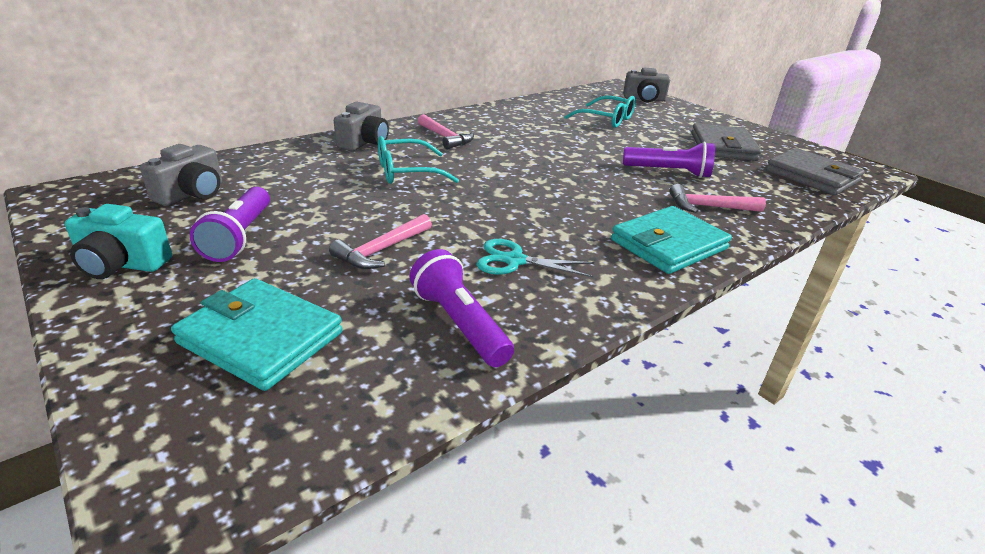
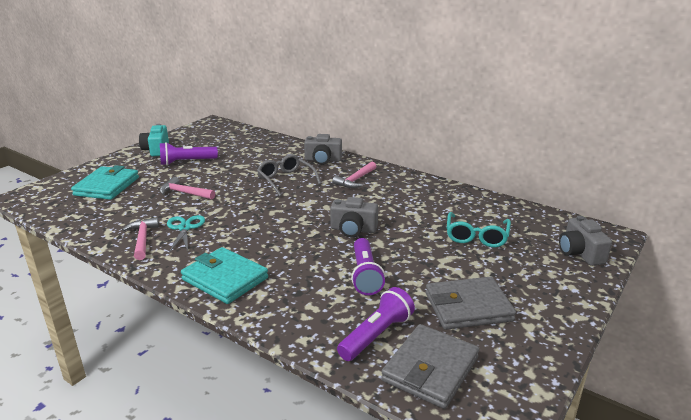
camera: 75 degrees right, 5 degrees down
(192, 194) = (225, 142): grey camera -> grey camera (353, 229)
(406, 172) = (286, 180): turquoise glasses -> grey glasses
(459, 324) = (120, 223): purple flashlight -> purple flashlight (376, 335)
(709, 207) = (301, 297): pink hammer -> pink hammer (142, 239)

